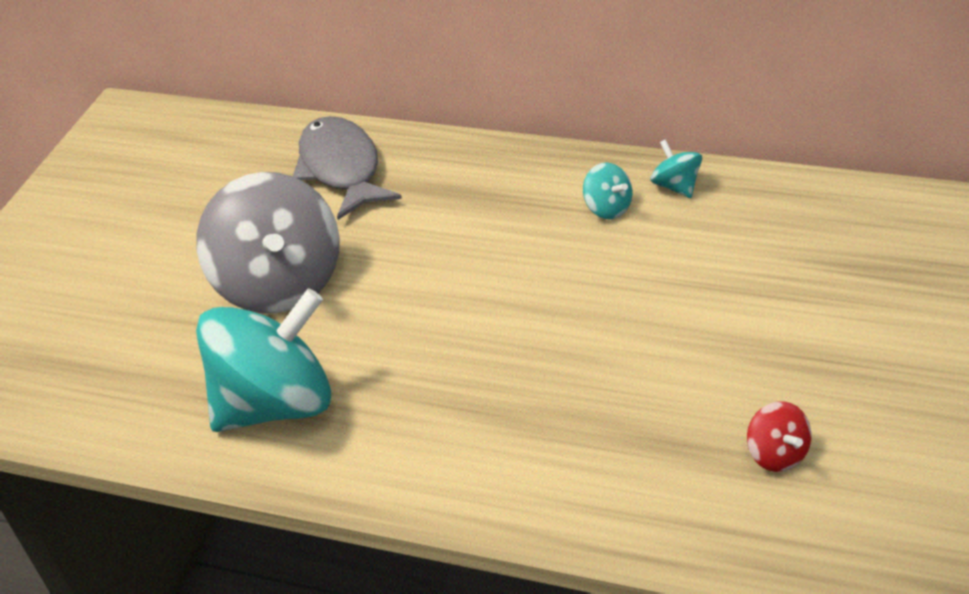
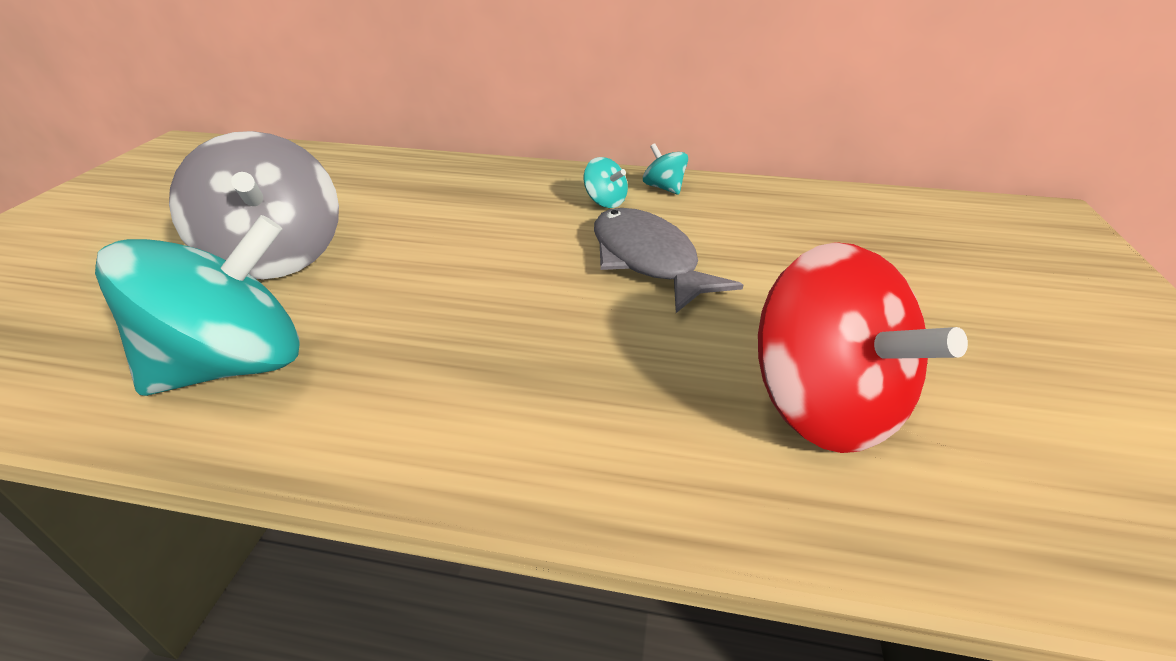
camera: 10 degrees left, 5 degrees down
(341, 169) = (364, 177): grey fish -> grey fish (647, 260)
(776, 454) = (823, 405): red spinning top -> red spinning top, size x2.35

